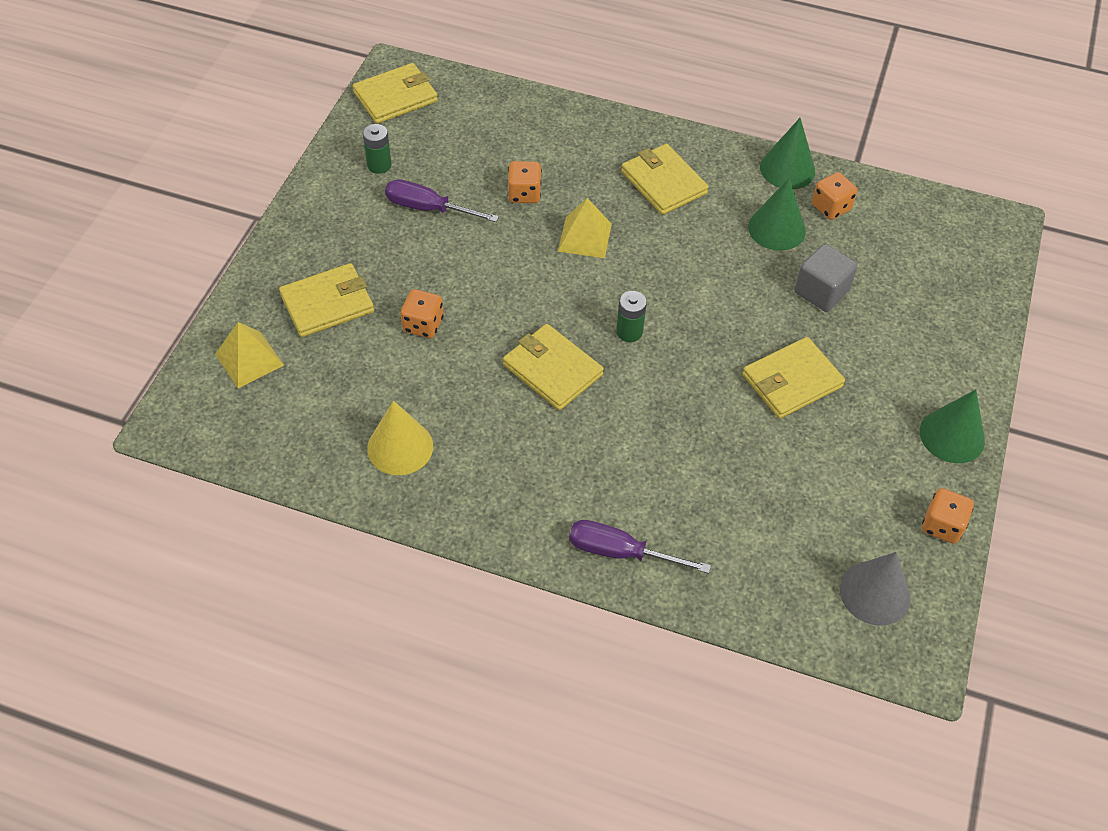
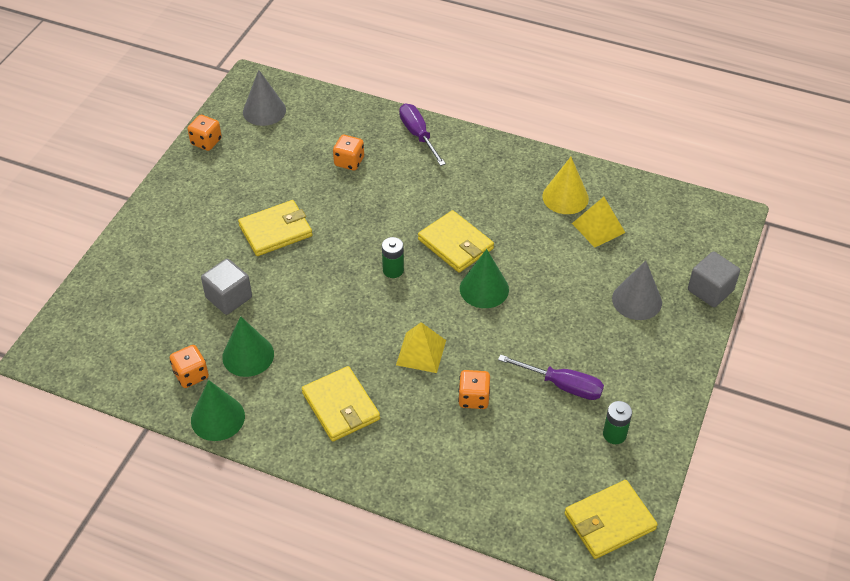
camera: 175 degrees left, 5 degrees down
(233, 318) = (710, 290): none -> grey cube
(249, 359) = (688, 259): yellow pyramid -> yellow pyramid (598, 227)
(327, 303) = (637, 300): yellow wallet -> grey cone
(423, 325) = (557, 281): orange dice -> orange dice (349, 162)
(620, 552) = (418, 135): purple screwdriver -> purple screwdriver turned 135 degrees counterclockwise
(952, 436) = (173, 192): green cone -> green cone (484, 289)

